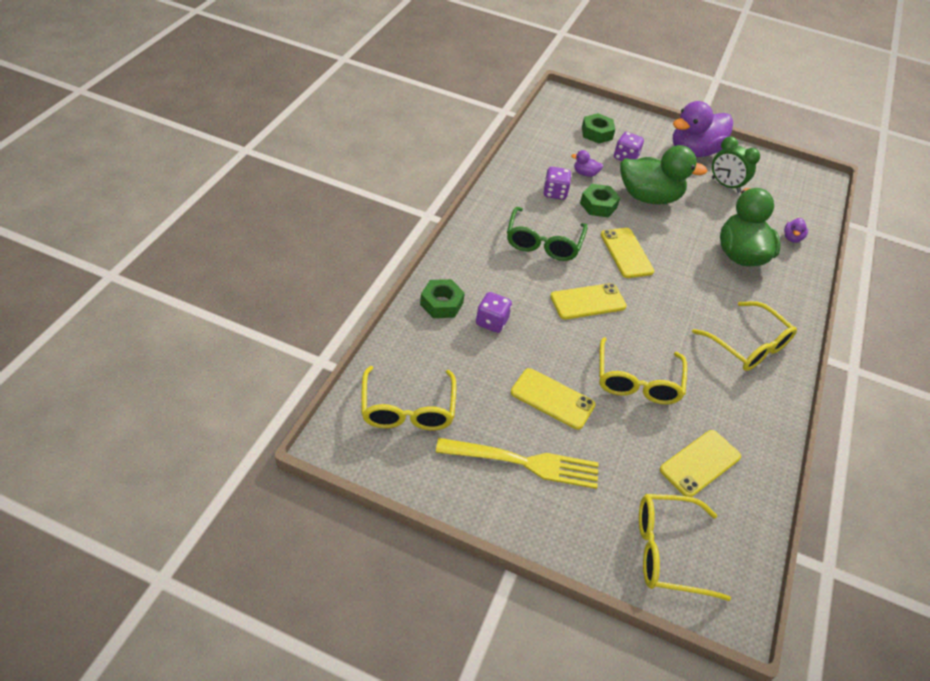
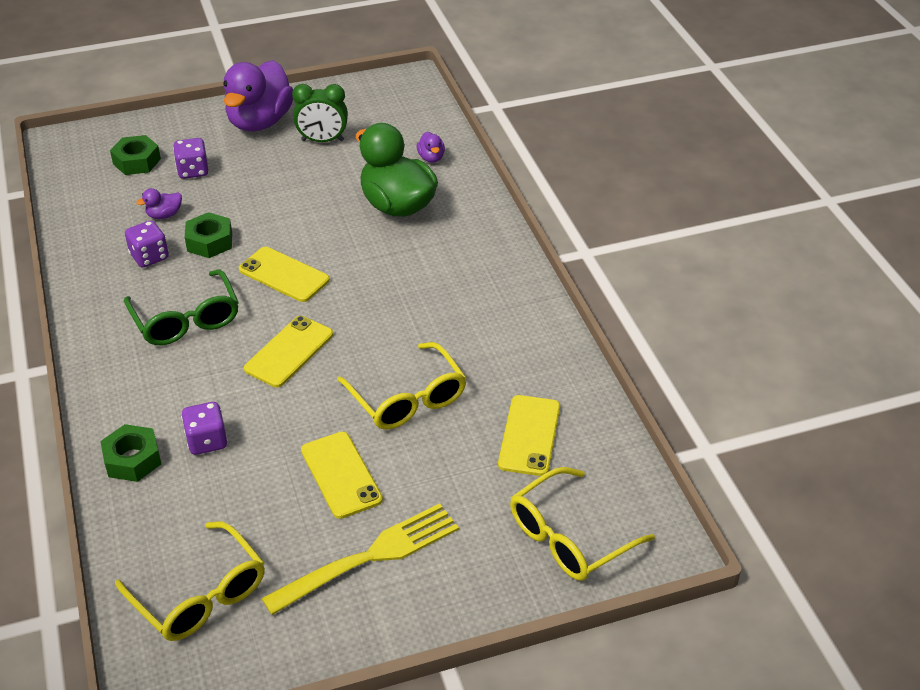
camera: 35 degrees left, 5 degrees down
(552, 399) = (341, 475): yellow phone -> yellow phone turned 75 degrees clockwise
(649, 197) = (255, 200): green duck -> none
(748, 346) = (479, 292): yellow glasses -> none

